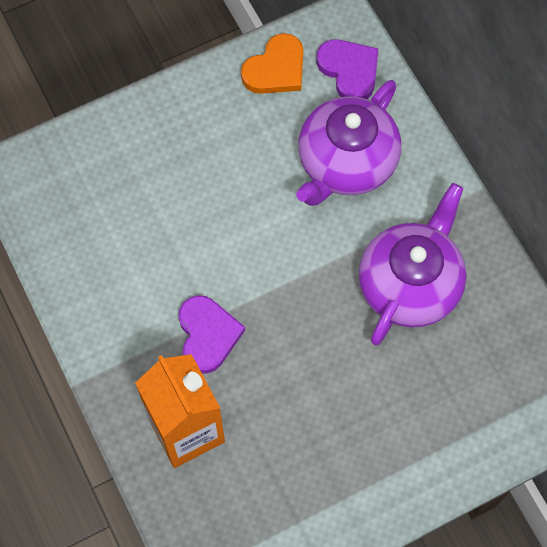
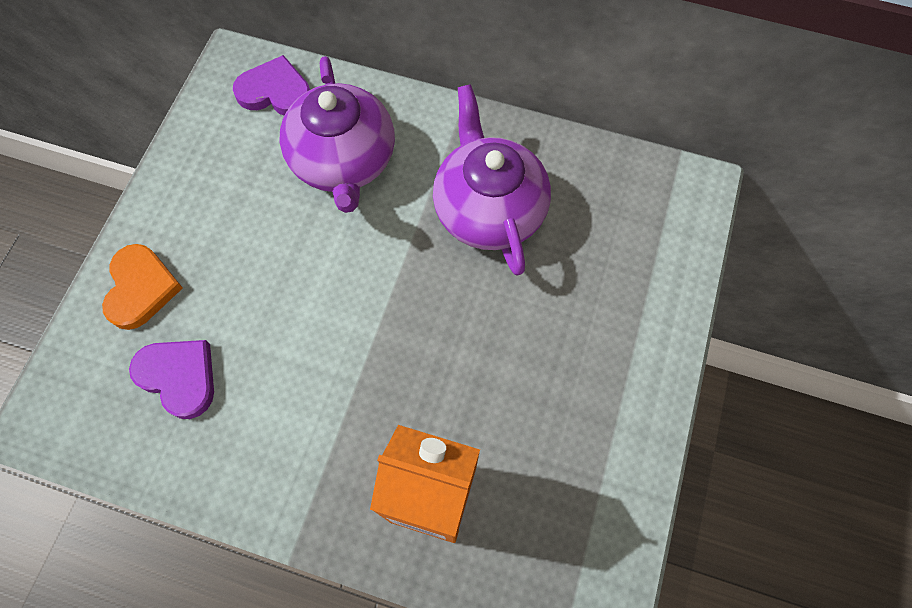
camera: 45 degrees left, 0 degrees up
(207, 335) = (367, 398): purple heart -> purple heart (179, 377)
(276, 69) = (212, 137): orange heart -> orange heart (141, 288)

